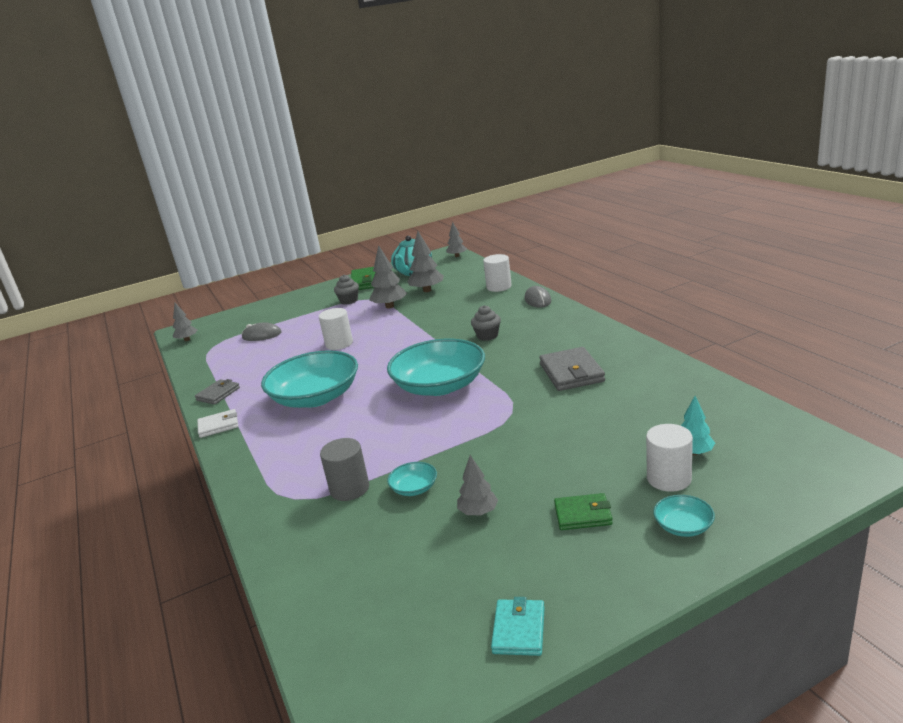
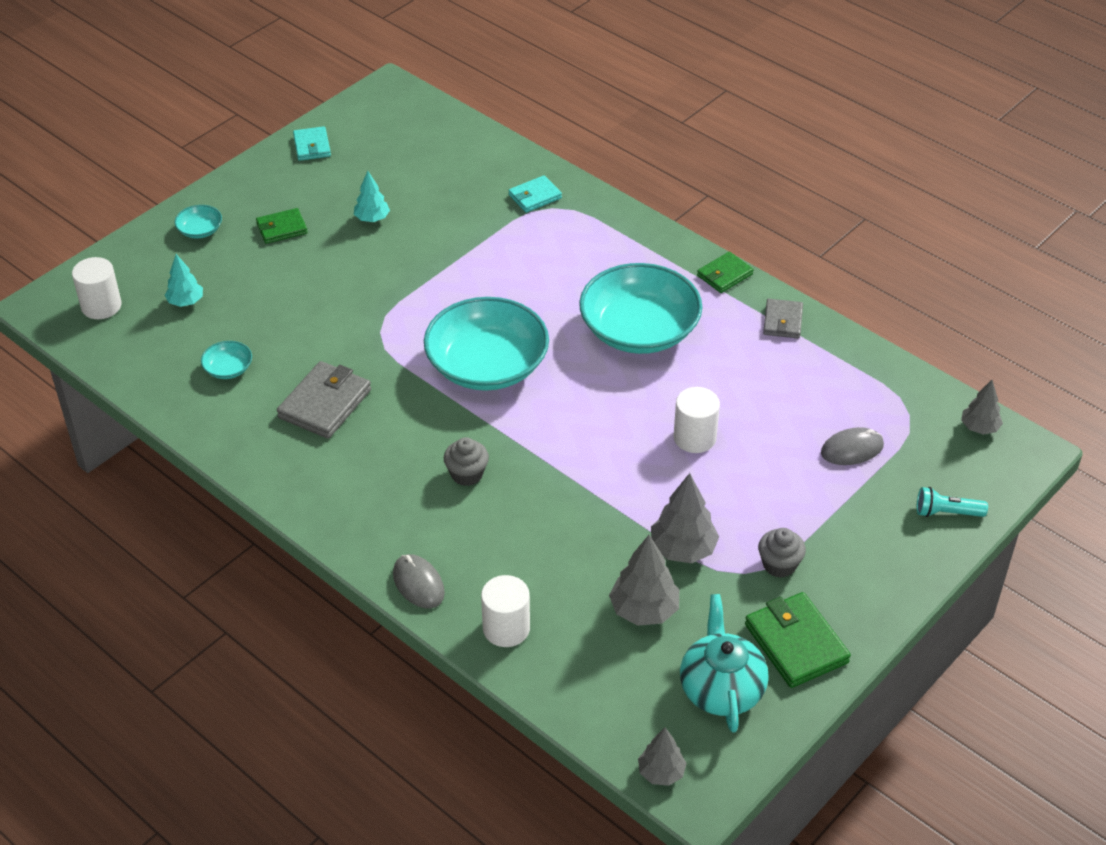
camera: 155 degrees right, 20 degrees up
(218, 426) = (724, 275): white wallet -> green wallet
(250, 313) = (946, 512): none -> turquoise flashlight
(300, 512) = (535, 196): none -> turquoise wallet
(349, 488) = (505, 223): grey cylinder -> none
(414, 488) = (442, 232): turquoise bowl -> turquoise bowl (228, 369)
(478, 512) = (372, 218): grey tree -> turquoise tree
(571, 373) = (325, 404): grey wallet -> grey wallet turned 60 degrees clockwise
(669, 478) = (210, 271): white cylinder -> white cylinder (101, 306)

